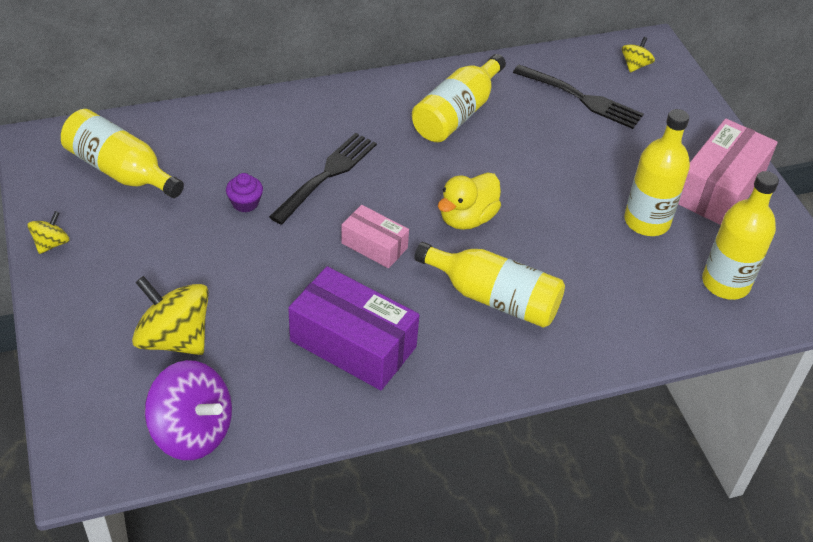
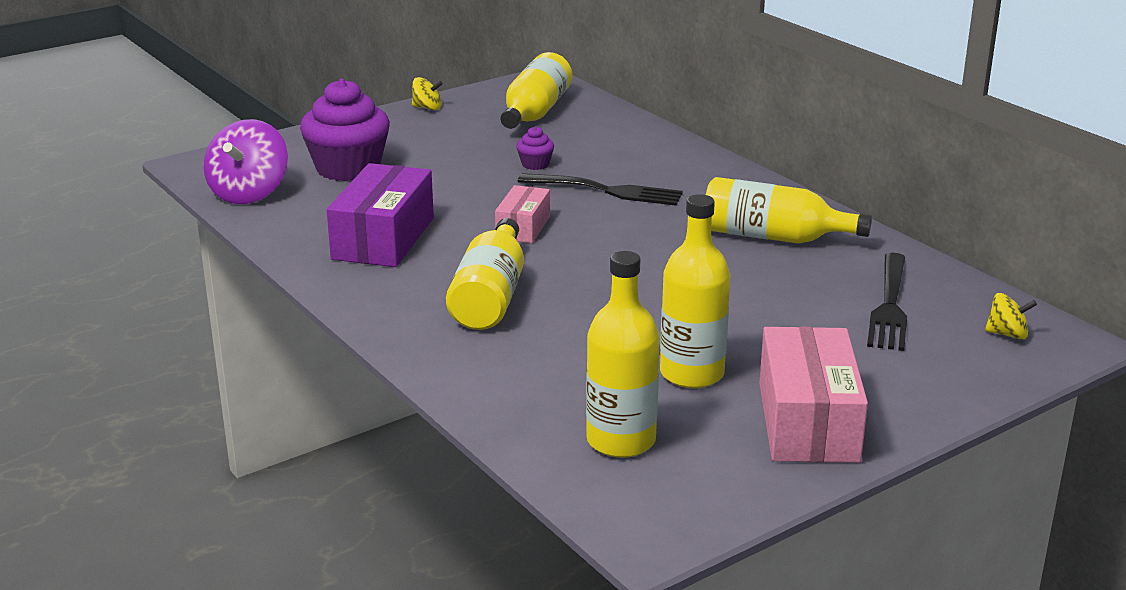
camera: 75 degrees right, 20 degrees down
(174, 338) = (348, 168): yellow spinning top -> purple cupcake
(467, 218) = (602, 266): yellow duck -> none
(719, 188) = (808, 421): pink box -> pink box turned 75 degrees clockwise

